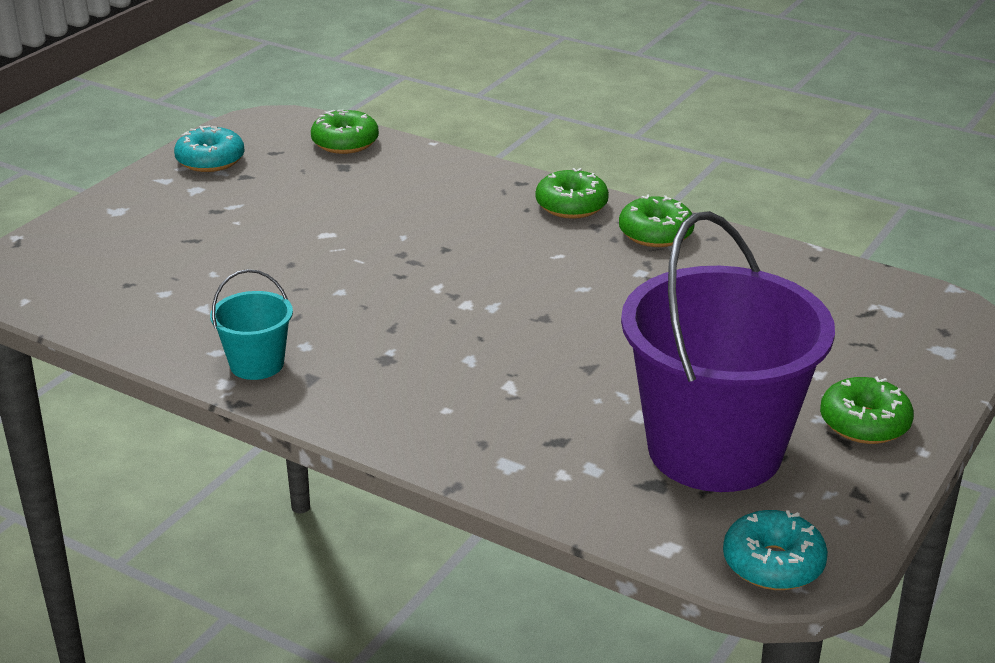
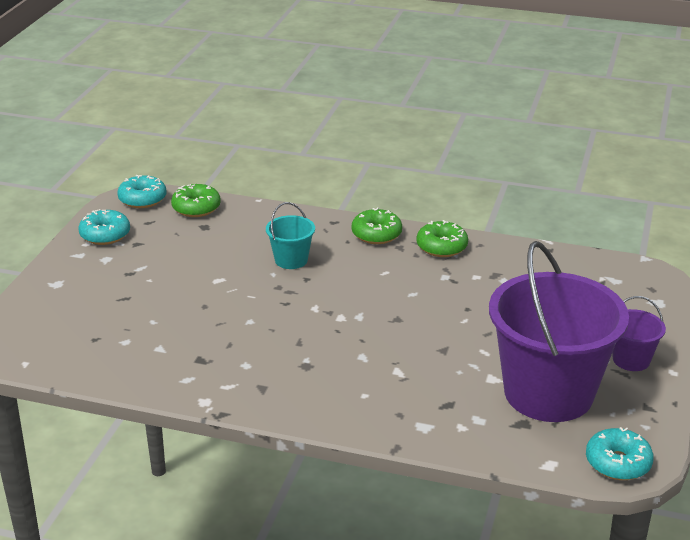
camera: 15 degrees left, 0 degrees up
(257, 364) = (219, 384): turquoise bucket -> turquoise bucket (291, 260)
(281, 124) = (142, 199): none -> turquoise donut
(864, 423) = (631, 360): green donut -> purple bucket

